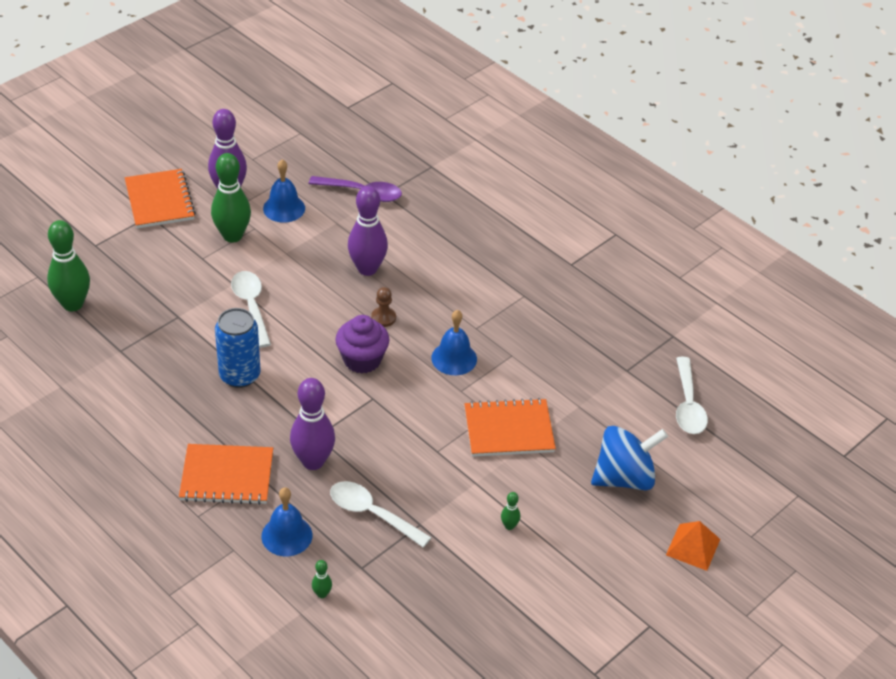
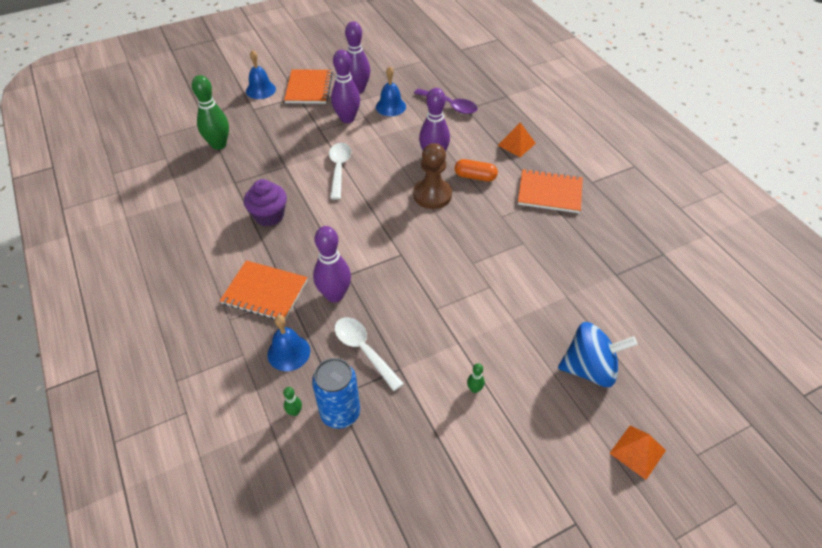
camera: 20 degrees right, 5 degrees up
(232, 236) = (347, 119): green bowling pin -> purple bowling pin
(239, 375) = (309, 217): blue can -> blue can (340, 413)
(362, 360) = (404, 223): purple cupcake -> purple cupcake (269, 216)
(383, 318) = (432, 195): brown pawn -> brown pawn, size x2.00
(428, 284) = (475, 177): none -> orange capsule
(454, 358) = (476, 236): blue bell -> blue bell (260, 90)
(465, 231) = (516, 144): none -> orange pyramid
(509, 430) = (501, 304): orange notebook -> orange notebook (549, 193)
(688, 405) = (663, 315): white spoon -> none

